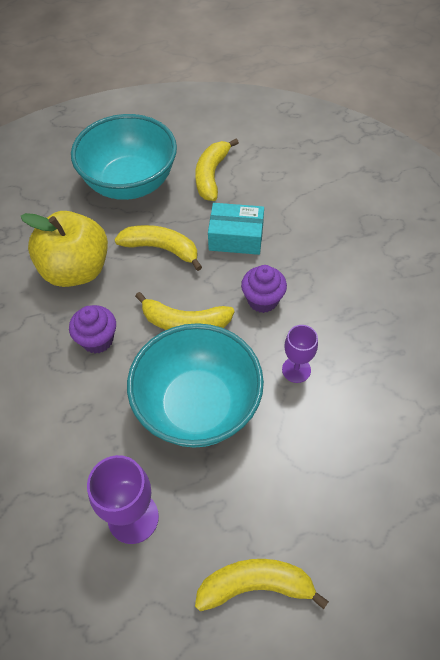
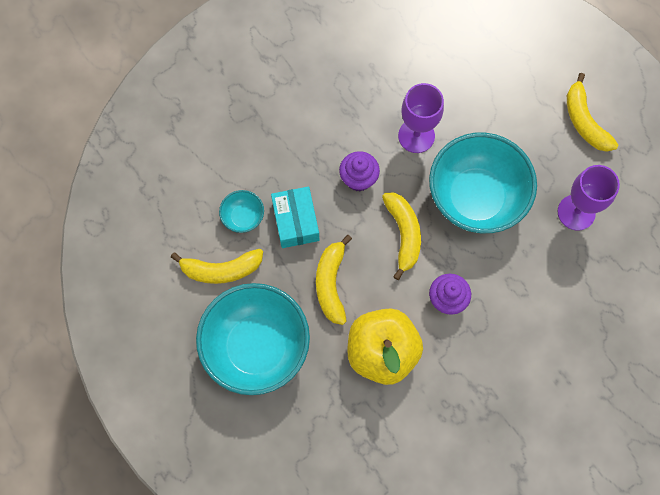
camera: 110 degrees left, 15 degrees up
(256, 200) = (243, 217): none -> turquoise bowl
(296, 370) = (416, 136): purple goblet -> purple goblet, size x1.54

